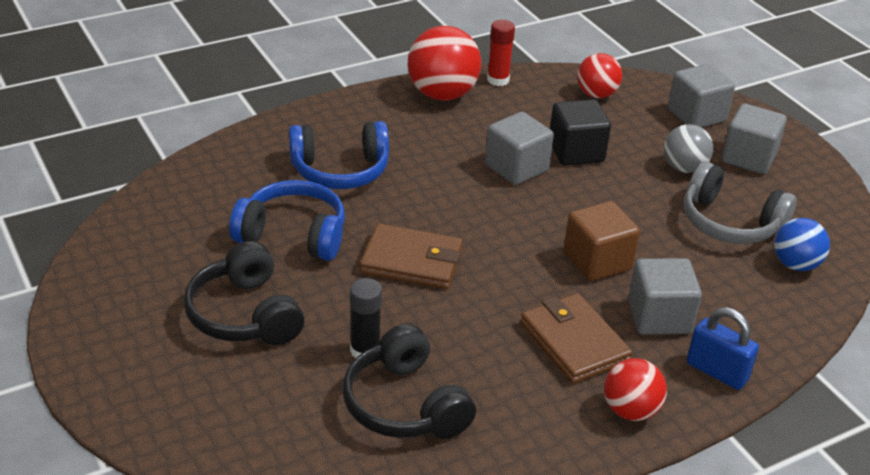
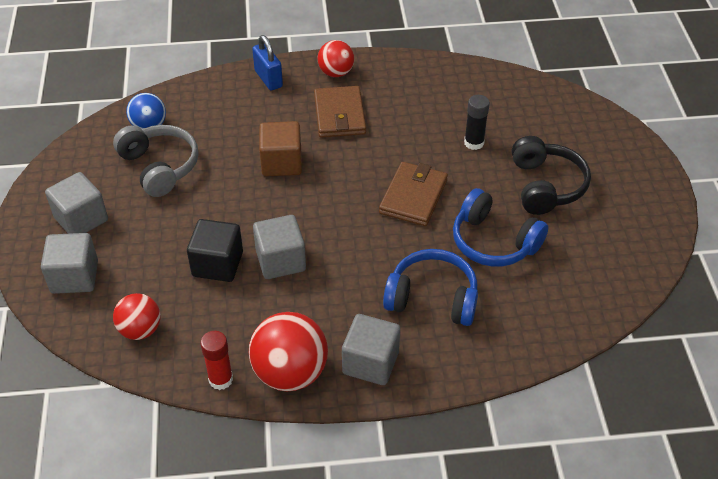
camera: 155 degrees left, 10 degrees up
(405, 404) = (463, 106): black headphones -> none
(412, 261) = (413, 196): brown wallet -> brown wallet turned 75 degrees clockwise
(659, 317) = (273, 116): grey cube -> grey cube (370, 362)
(684, 168) = (144, 223): grey ball -> none

